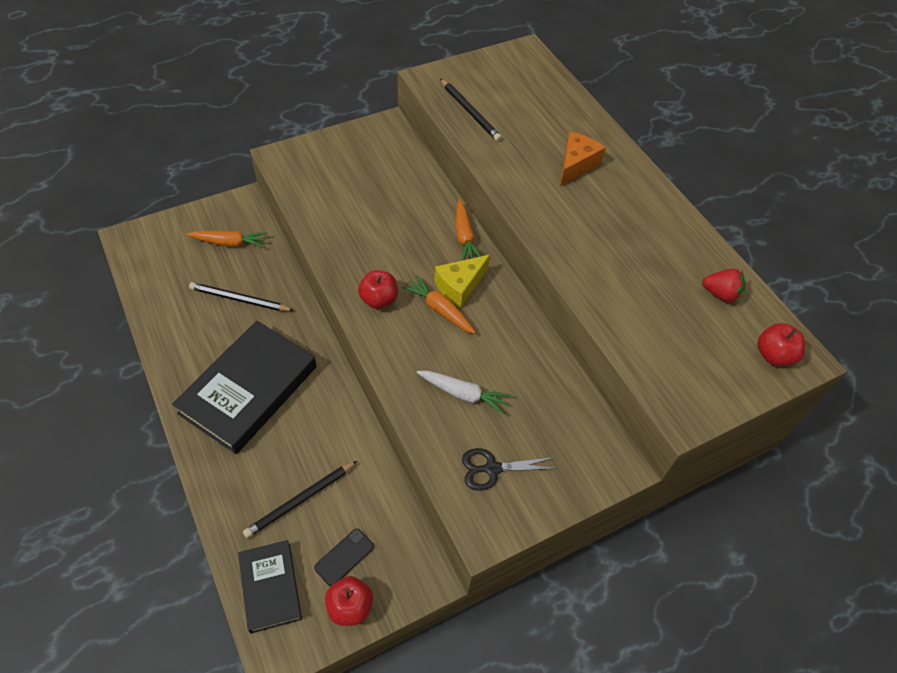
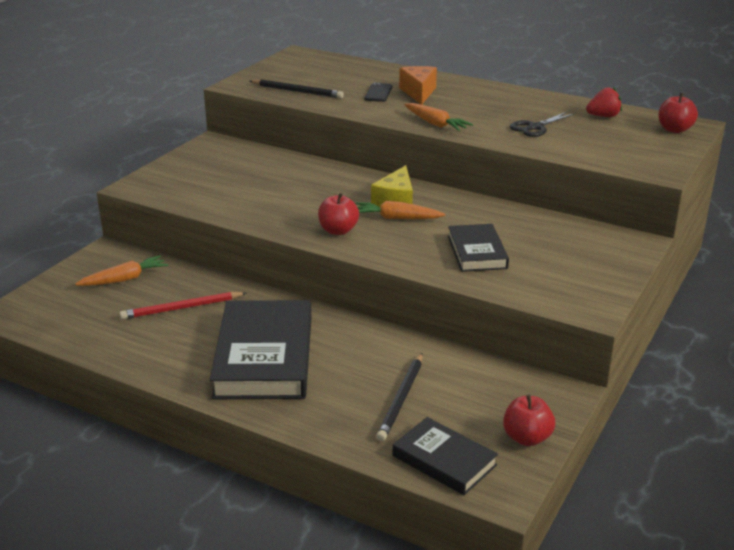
camera: 30 degrees left, 25 degrees down
(239, 299) = (182, 308): black pencil -> red pencil
(344, 557) = (483, 413): black phone -> black phone (378, 93)
(463, 394) = (477, 252): white carrot -> black book
(464, 236) = (363, 177): orange carrot -> orange carrot (435, 124)
(492, 468) = (552, 279): black scissors -> black scissors (535, 127)

